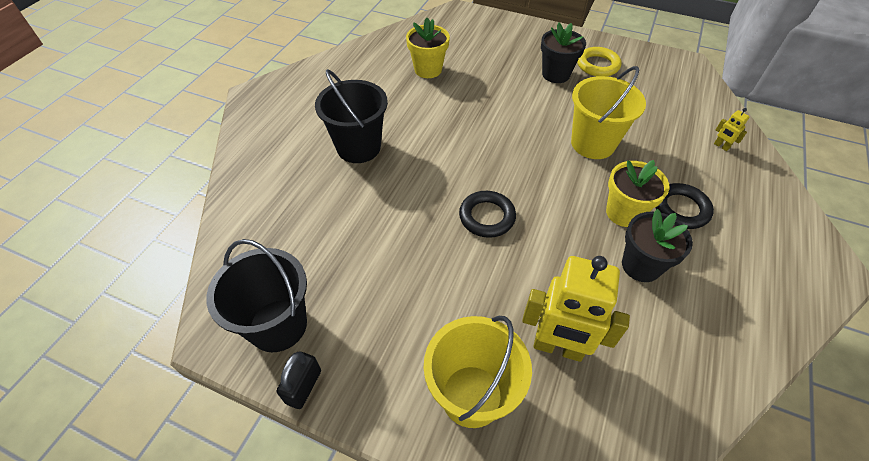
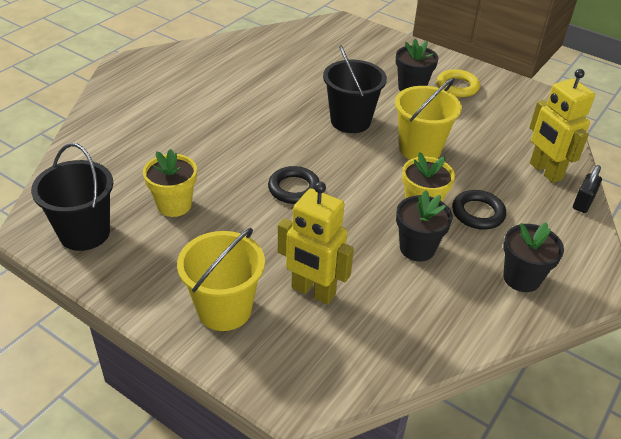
camera: 10 degrees right, 10 degrees down
(303, 386) = (90, 277): black padlock -> black padlock (583, 203)
(358, 147) = (201, 118): black bucket -> black bucket (350, 121)
(428, 70) = (290, 66): yellow flower pot -> yellow flower pot (174, 205)
(721, 146) = (545, 171): yellow robot -> yellow robot, size x2.47
(757, 280) = (521, 278): none -> black flower pot

